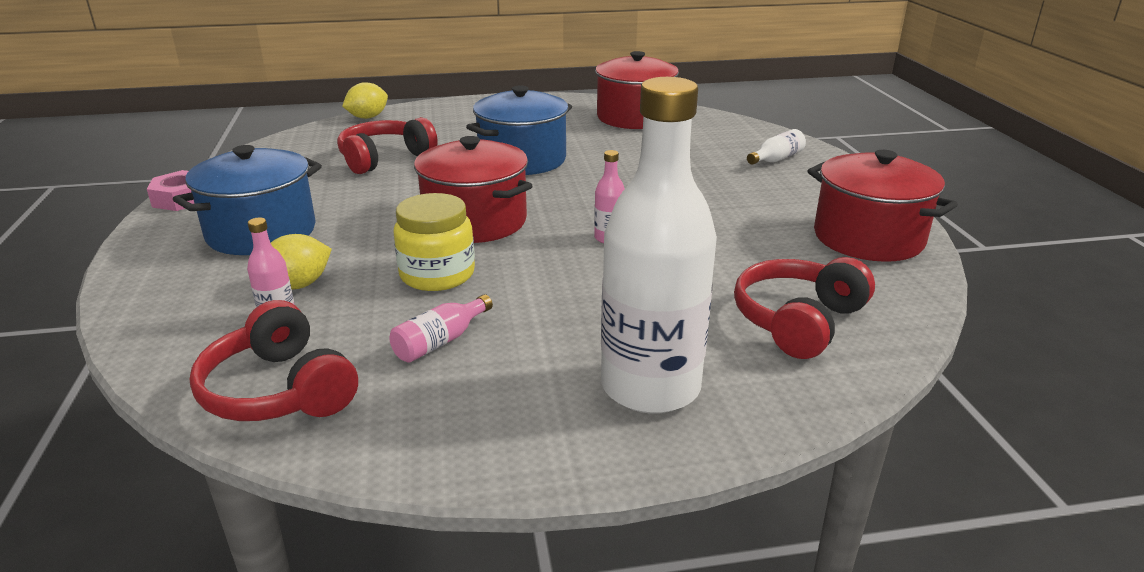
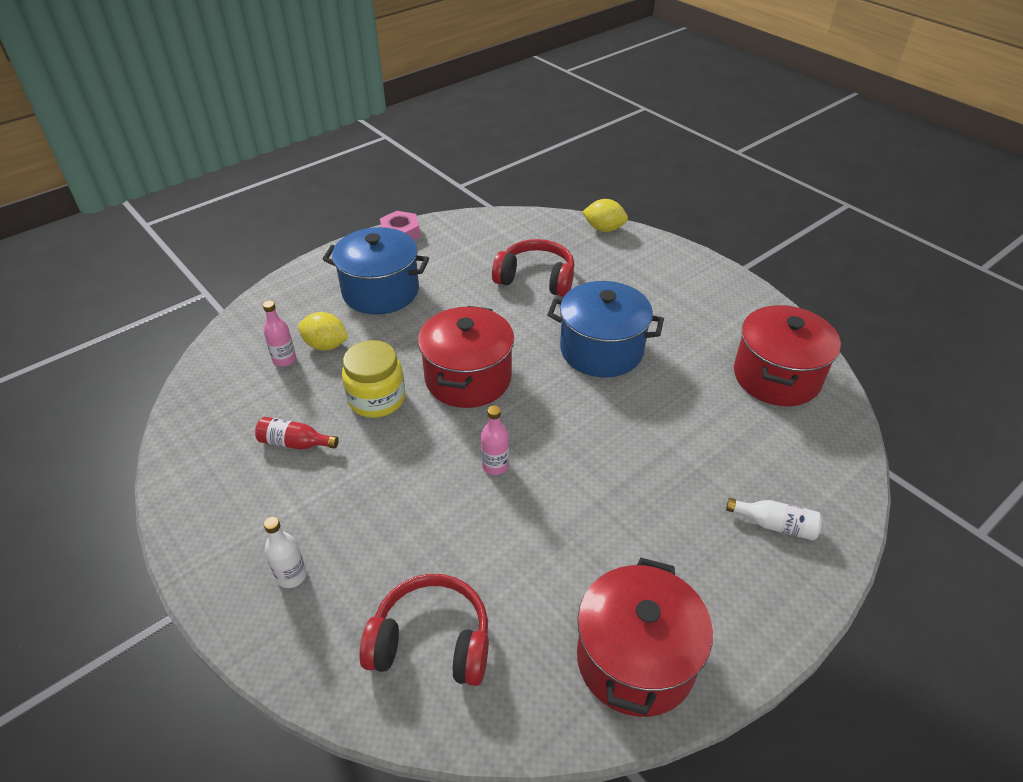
camera: 60 degrees right, 15 degrees up
(279, 390) = (214, 403): red headphones -> none
(440, 341) = (295, 443): pink bottle -> red bottle
(650, 387) = (291, 576): white bottle -> white bottle, size x0.40

